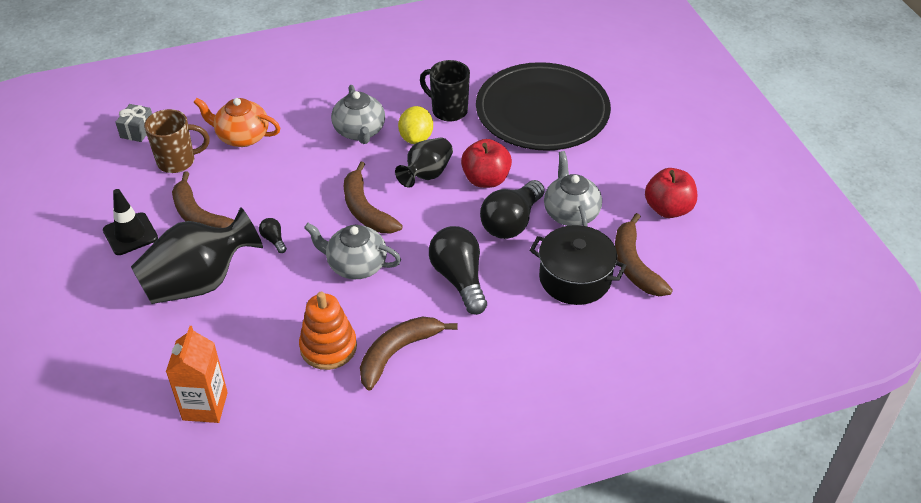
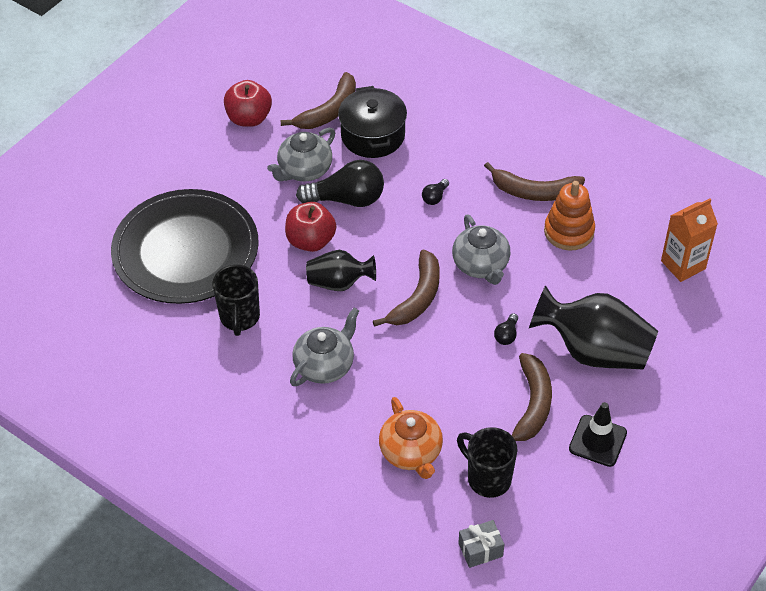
camera: 125 degrees left, 5 degrees up
(178, 161) = (488, 478): brown mug -> black mug
(416, 138) = (298, 318): yellow lemon -> none
(459, 279) = (435, 197): black light bulb -> black light bulb, size x0.44

